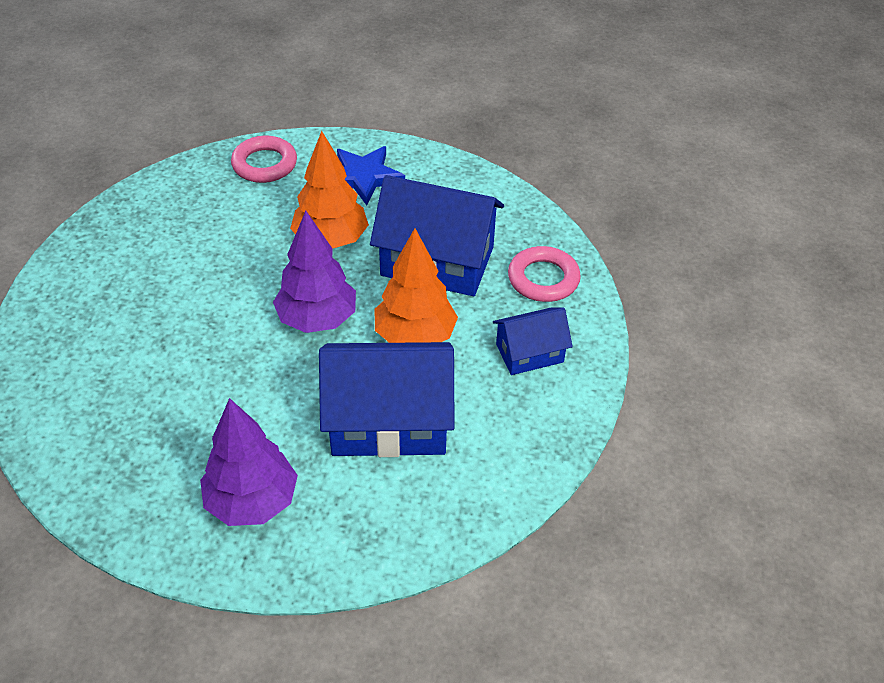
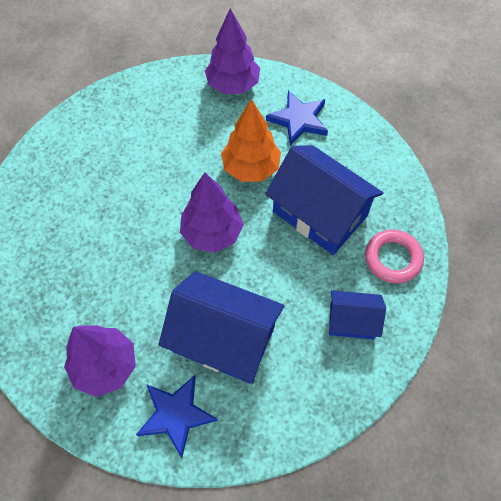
camera: 25 degrees right, 15 degrees up
(264, 164) = (233, 85): pink ring -> purple tree
(370, 519) = (176, 415): none -> blue star
(415, 336) = (274, 274): orange tree -> none

